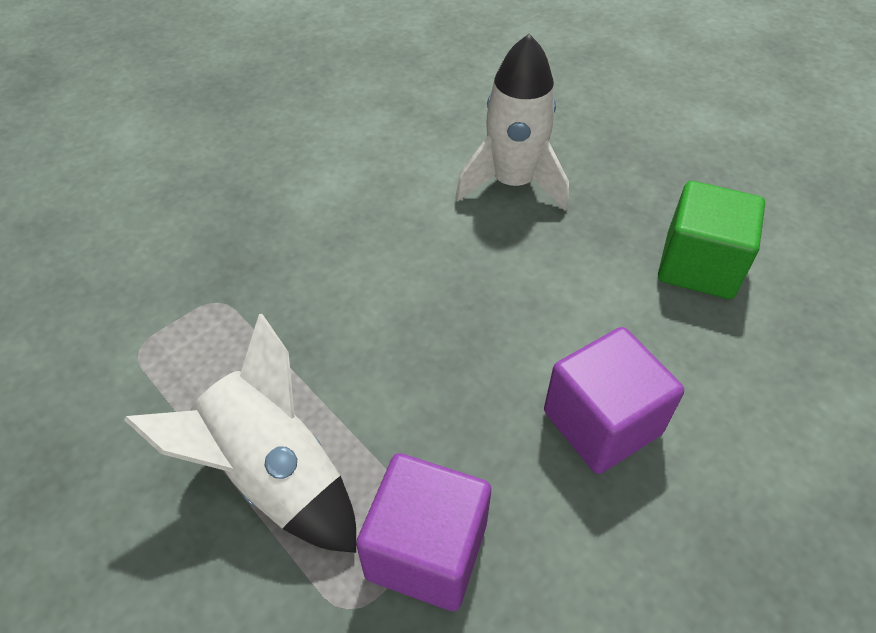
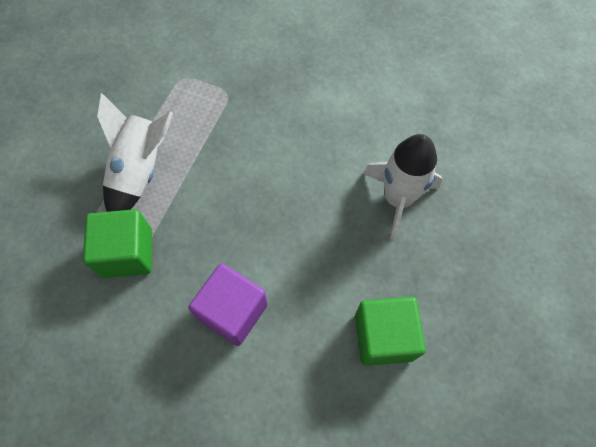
camera: 65 degrees right, 15 degrees up
(426, 550) = (127, 253): purple cube -> green cube

